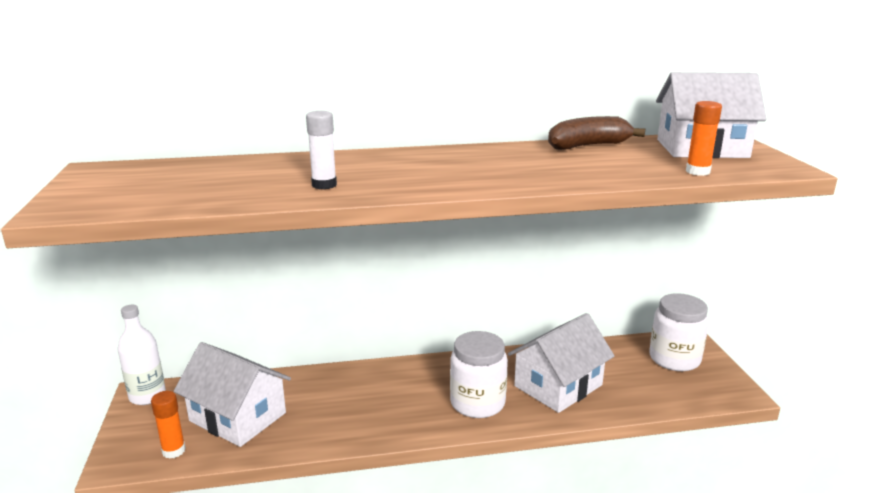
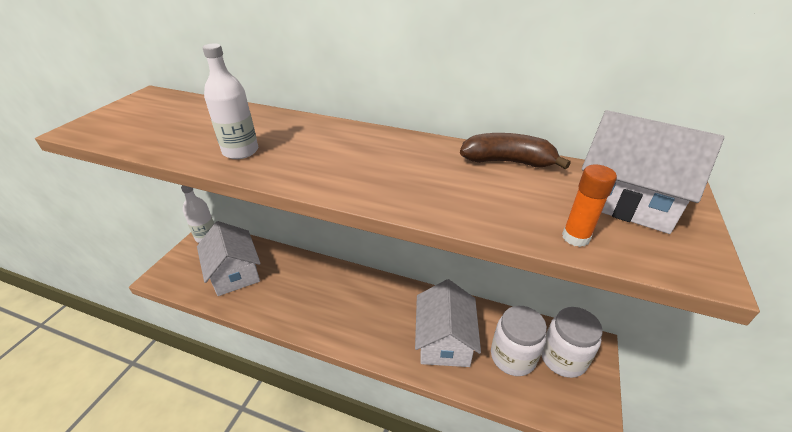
camera: 30 degrees right, 15 degrees up
(174, 451) = (186, 282): orange glue stick -> none
(324, 185) = (240, 151): white glue stick -> white bottle
(477, 403) = (375, 328): white jar -> white jar (512, 357)
(558, 385) = (444, 340): white house -> white house turned 75 degrees counterclockwise

